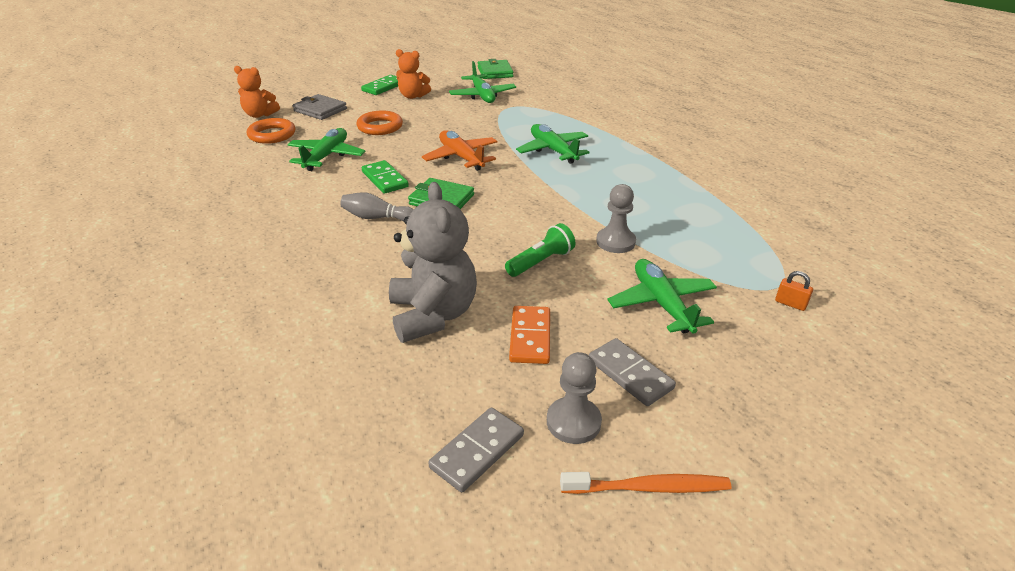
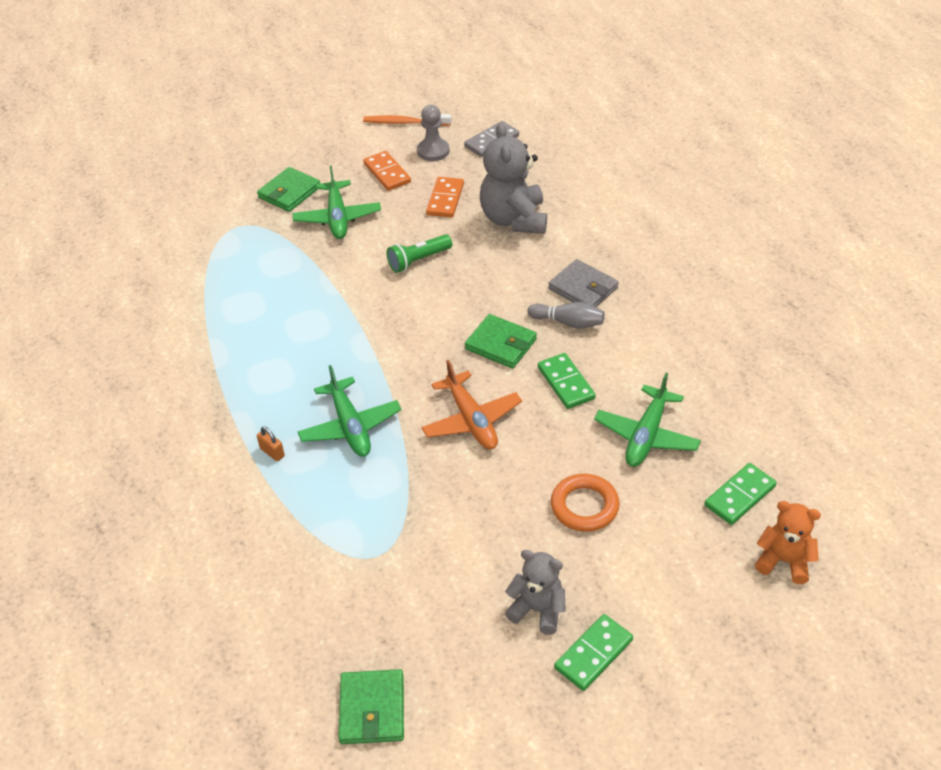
camera: 170 degrees left, 10 degrees up
(272, 135) = (739, 496): orange ring -> green domino
(320, 110) = (689, 569): grey wallet -> grey wallet (583, 288)
(413, 96) = (537, 609): orange teddy bear -> grey teddy bear
(482, 95) = (415, 601): green plane -> none
(615, 242) = (343, 277): grey pawn -> none
(630, 374) = (387, 173): grey domino -> orange domino
(750, 334) = (289, 192): none -> green wallet
(790, 304) = (240, 212): orange padlock -> orange padlock (272, 452)

